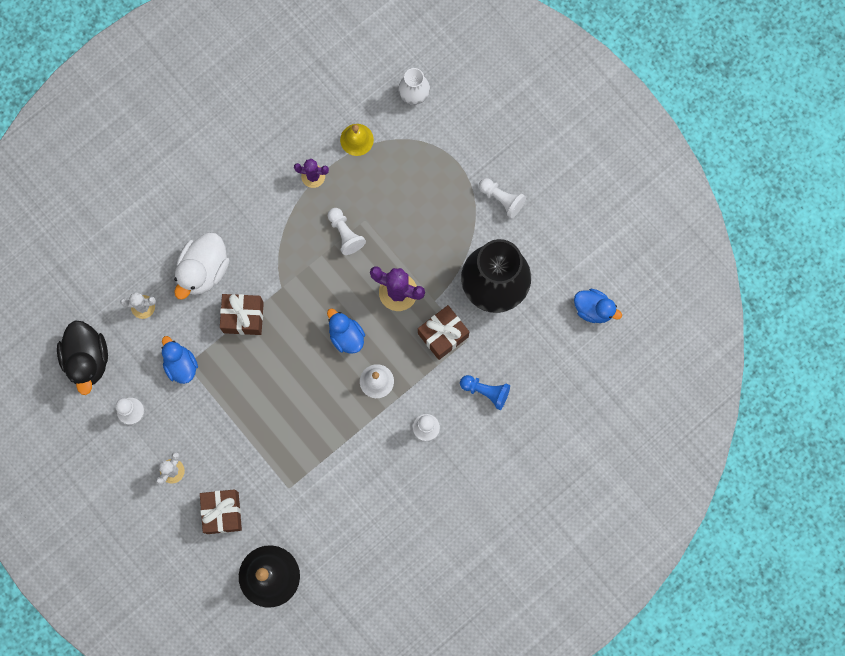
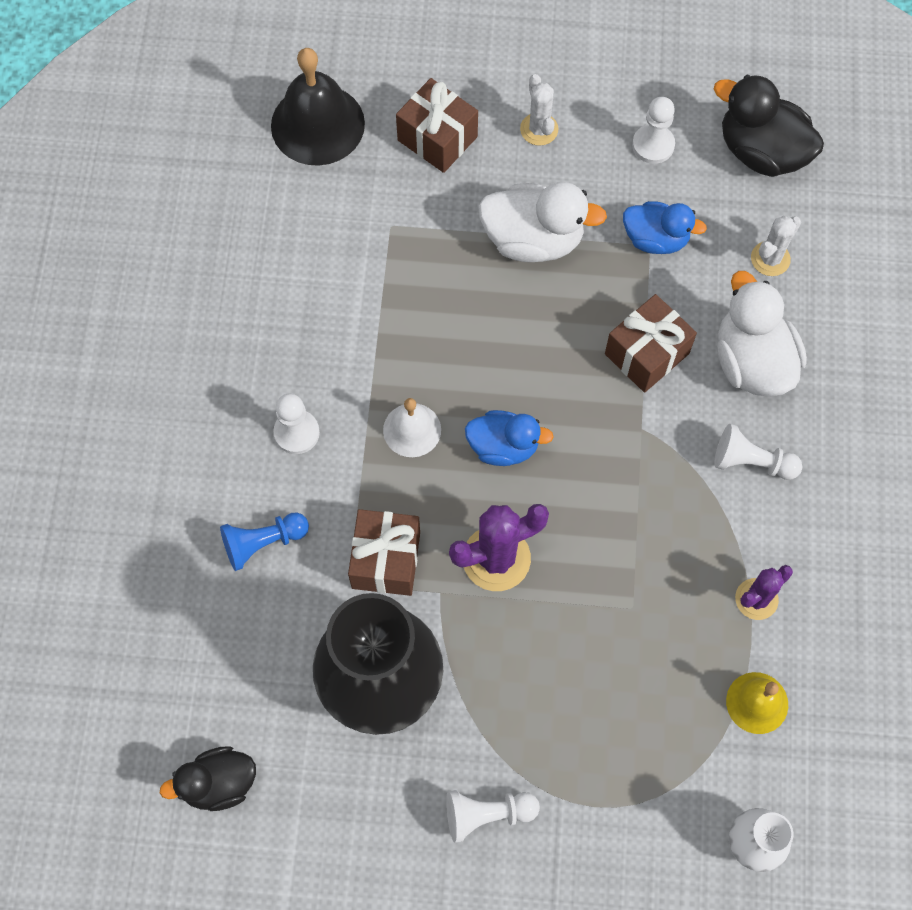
camera: 135 degrees right, 10 degrees down
(233, 418) = (533, 239): none -> white duck
(345, 234) = (638, 566): white pawn -> white pawn (751, 462)
(593, 309) = (219, 783): blue duck -> black duck

